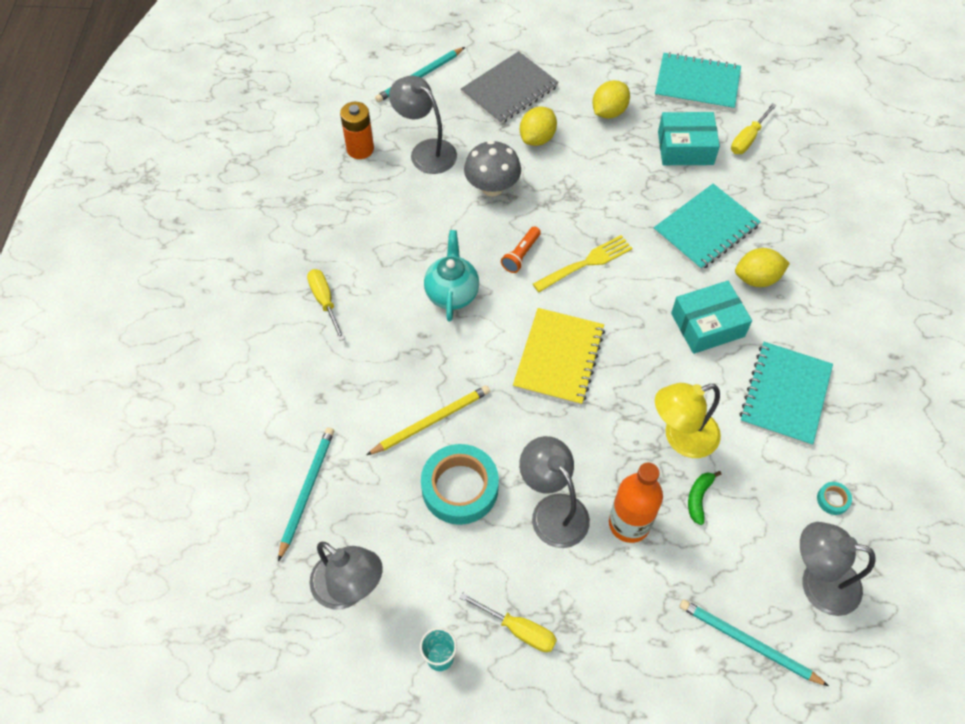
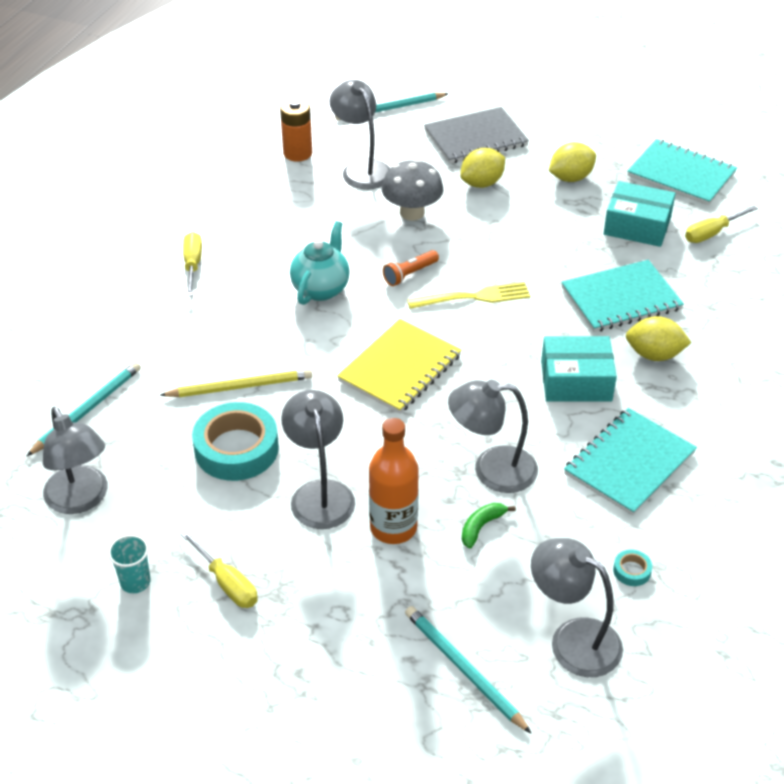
camera: 20 degrees right, 15 degrees down
(681, 438) = (491, 470): yellow lamp -> grey lamp

